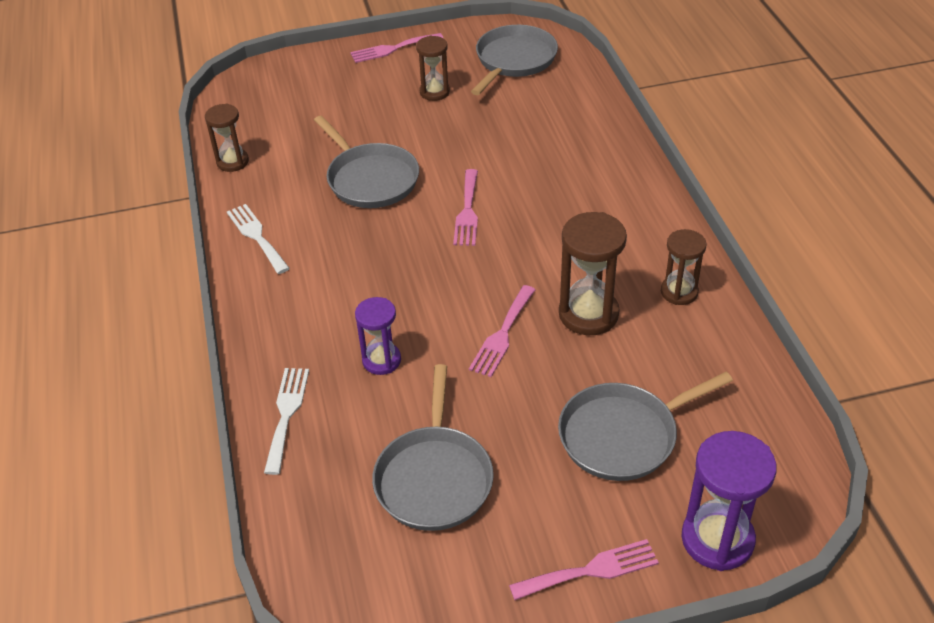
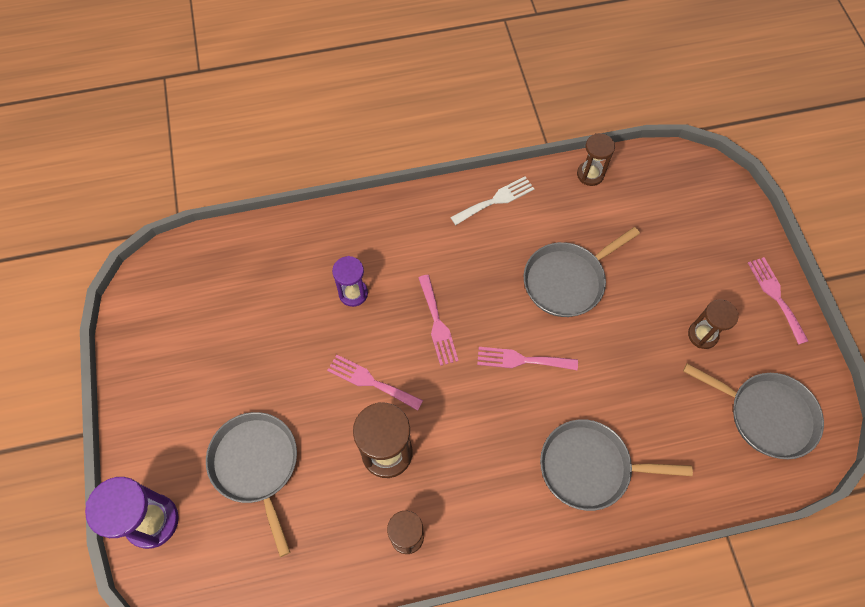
camera: 90 degrees right, 20 degrees up
(286, 414) = (310, 234): white fork -> none
(434, 478) = (240, 329): grey pan -> grey pan (589, 467)
(590, 570) = (146, 427): pink fork -> pink fork (437, 324)

